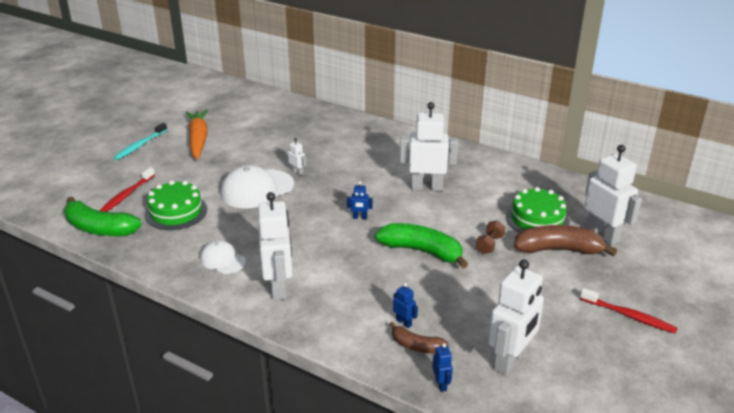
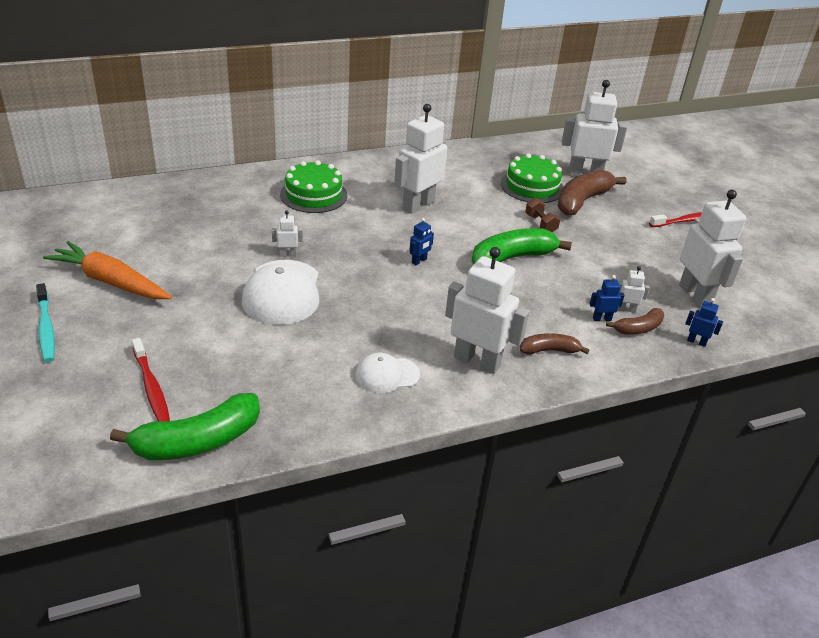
camera: 55 degrees left, 5 degrees up
(176, 212) = (247, 366): green cake -> green cake (313, 195)
(330, 313) = (549, 350): none -> brown banana
(434, 330) = (626, 309): none -> white robot

